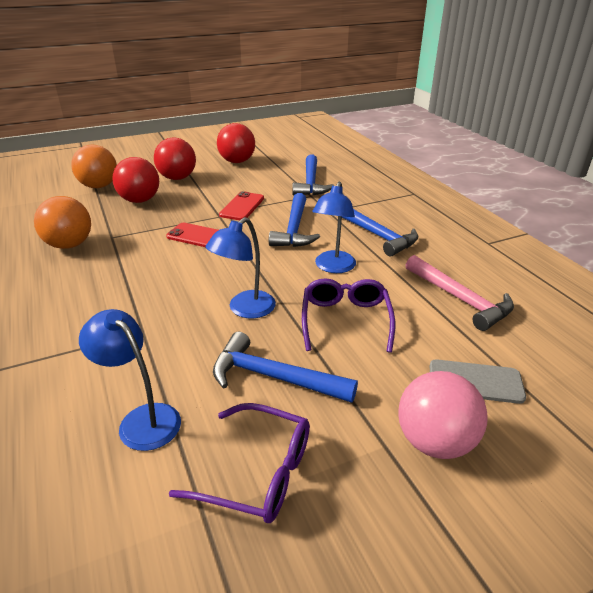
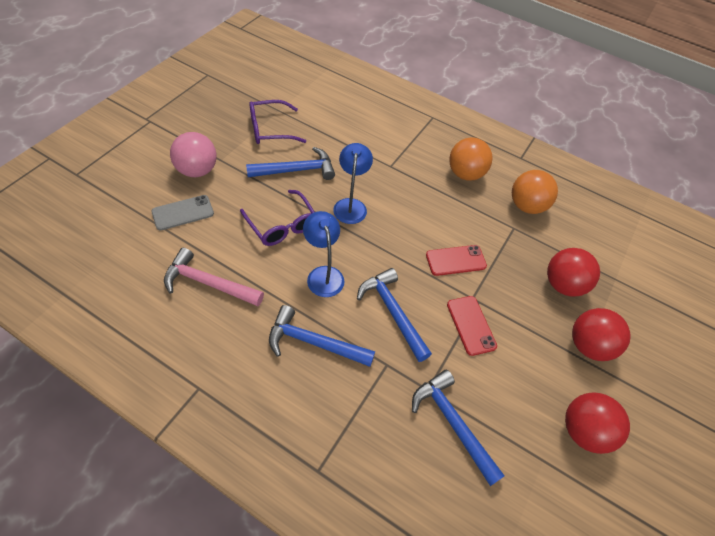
camera: 140 degrees right, 20 degrees up
(99, 186) = (626, 287): orange ball -> orange ball (465, 174)
(142, 419) = (338, 128): blue lamp -> none

